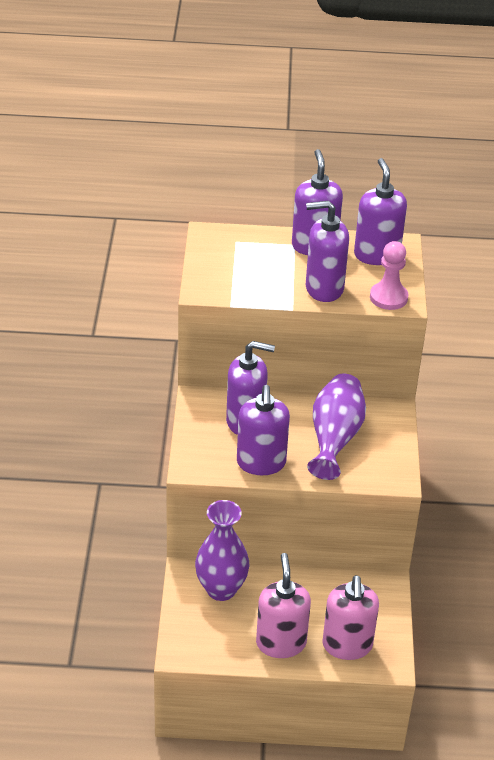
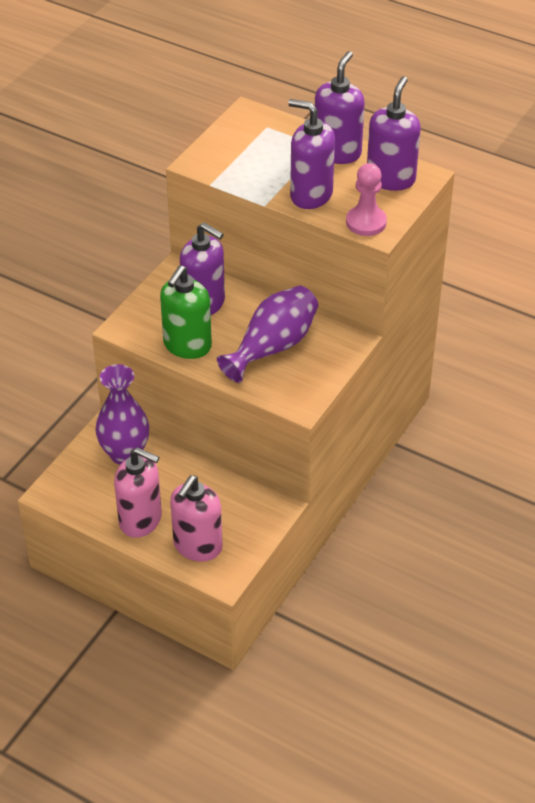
camera: 30 degrees right, 5 degrees up
(261, 463) = (187, 346): purple soap dispenser -> green soap dispenser
(281, 643) = (141, 520): pink soap dispenser -> pink soap dispenser turned 90 degrees clockwise

